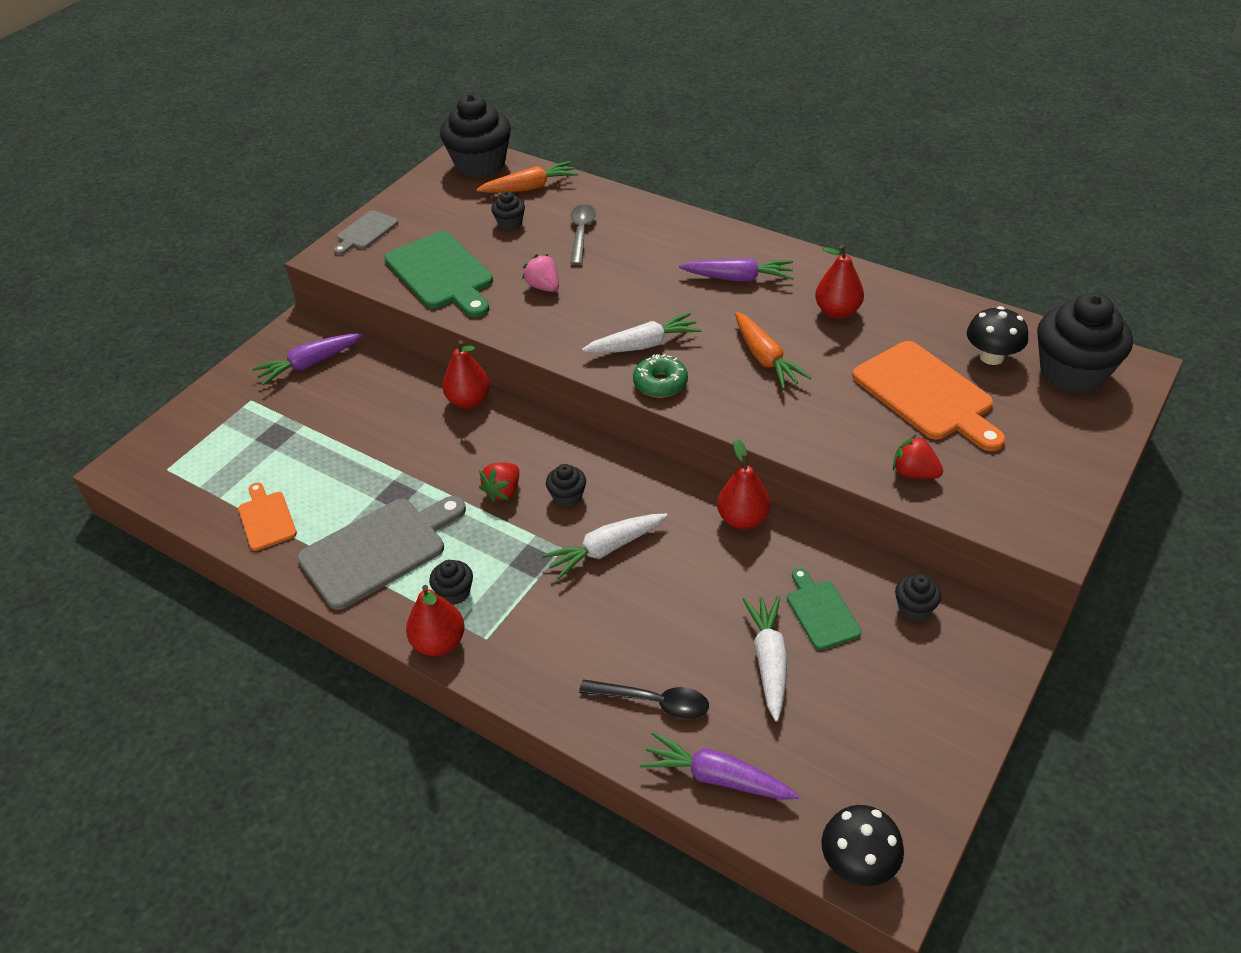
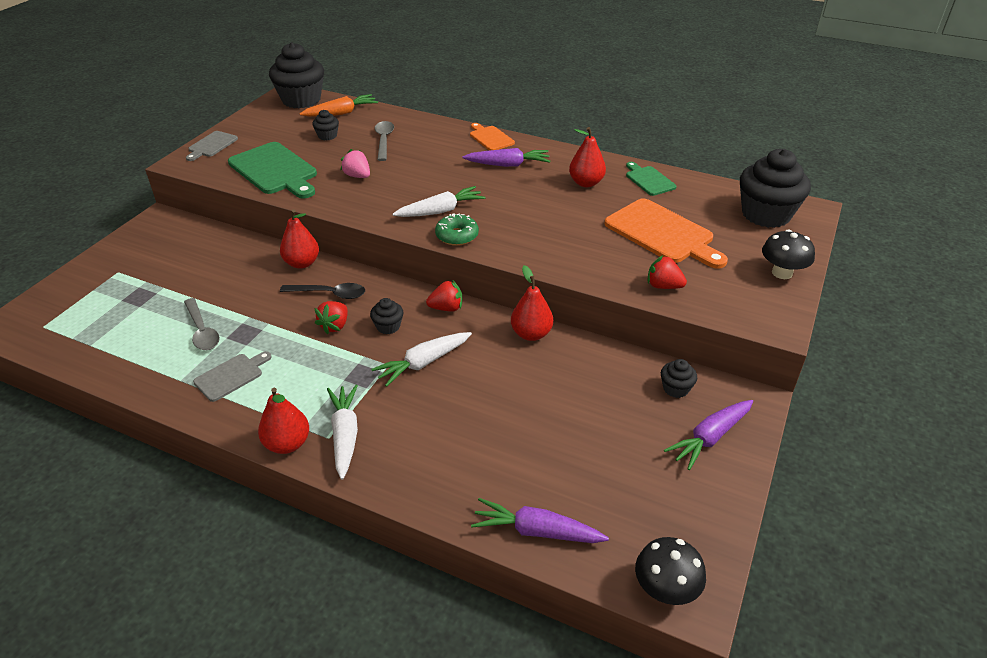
camera: 10 degrees left, 5 degrees down
(266, 519) = (132, 359): orange cutting board -> orange cutting board (490, 138)
(309, 364) = (167, 244): purple carrot -> purple carrot (709, 438)
(347, 488) = (202, 331): none -> grey spoon
(378, 550) = (231, 376): grey cutting board -> grey cutting board, size x0.54
(454, 592) = (298, 404): black cupcake -> none
(641, 475) = (446, 308): none -> red strawberry
(654, 702) = (476, 476): black spoon -> black spoon (330, 294)
(765, 359) = (536, 216): orange carrot -> none
(769, 660) = (567, 436): white carrot -> white carrot (345, 435)
(821, 612) = (603, 397): green cutting board -> green cutting board (649, 180)
(991, 357) = (705, 207): black mushroom -> black mushroom (782, 273)

